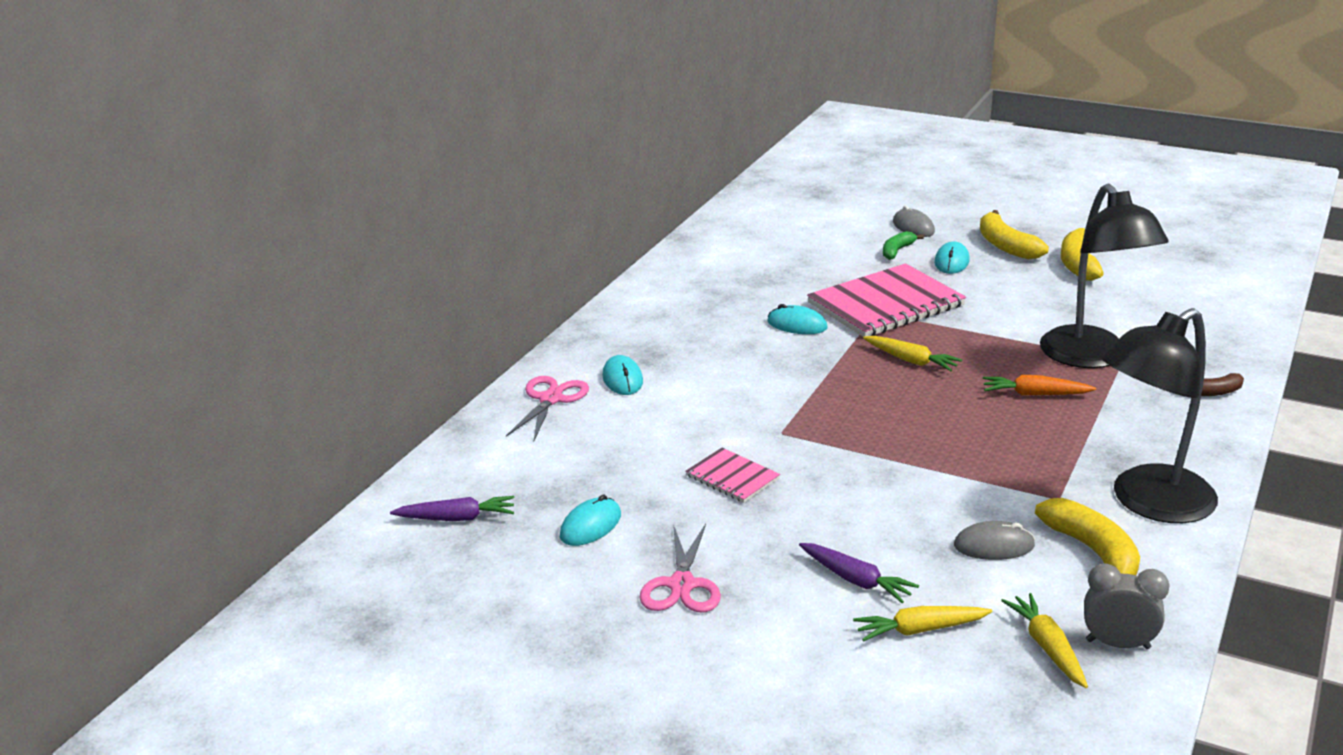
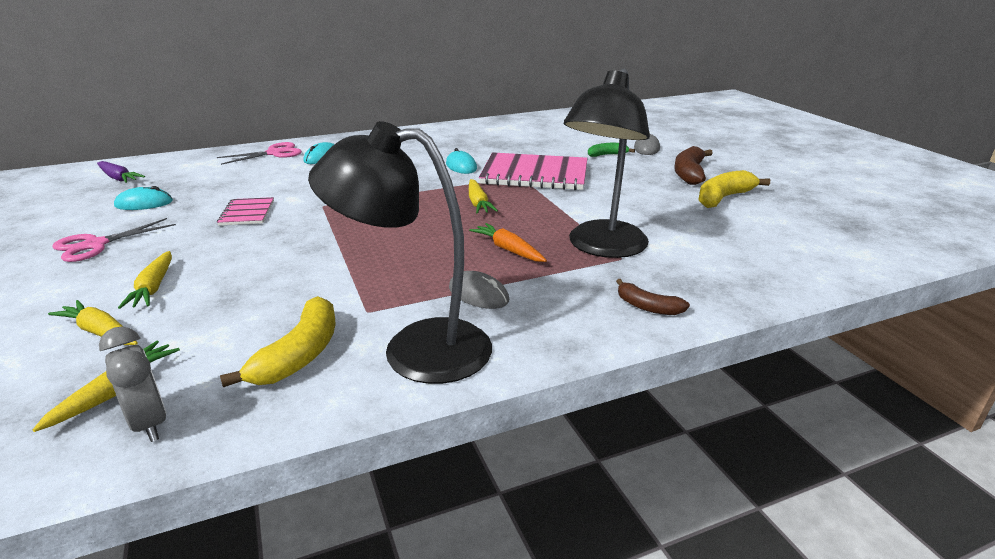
camera: 40 degrees right, 0 degrees up
(855, 580) = (153, 287): purple carrot -> yellow carrot
(951, 262) = (630, 169): turquoise mouse -> none
(994, 545) = (259, 314): grey mouse -> grey mouse (478, 294)
(1006, 246) = (689, 173): yellow banana -> brown banana

